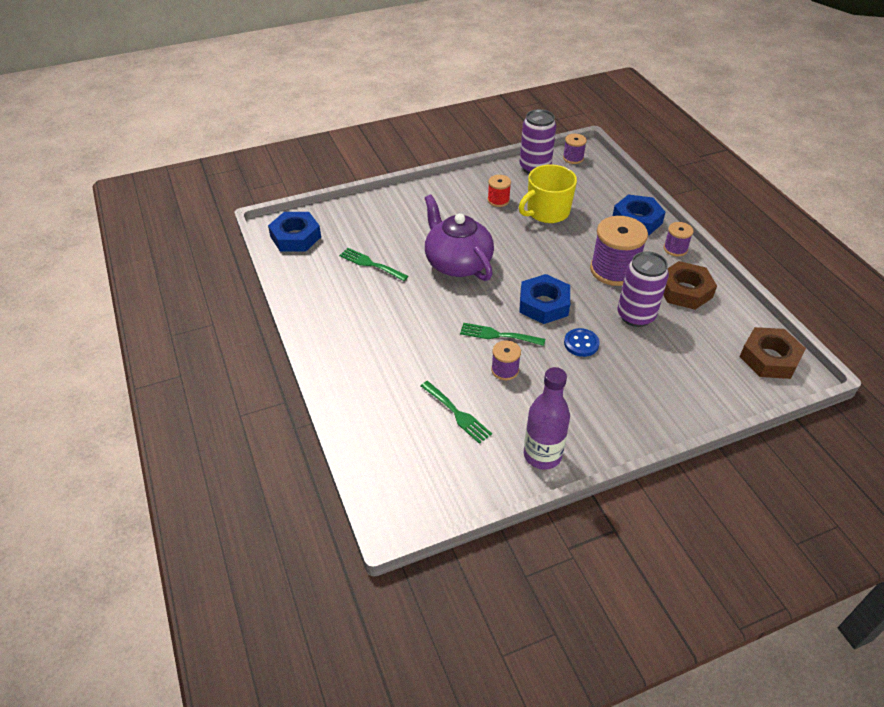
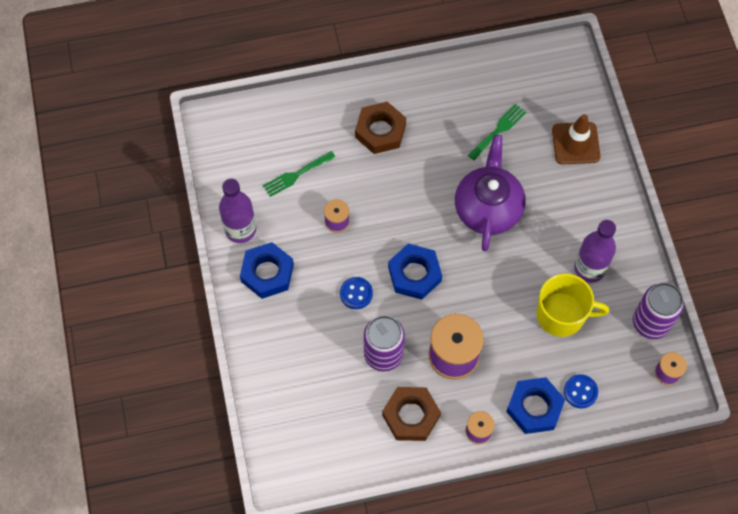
camera: 100 degrees right, 20 degrees up
(295, 237) = (550, 68): blue nut -> blue nut (267, 273)
(376, 216) = (575, 143): none -> brown traffic cone
(457, 263) = (488, 208): purple teapot -> purple teapot turned 60 degrees counterclockwise
(498, 200) = (589, 268): red spool -> purple bottle
(498, 335) = (380, 224): green fork -> none
(547, 212) = (562, 315): yellow mug -> yellow mug turned 120 degrees clockwise
(610, 198) = (580, 392): none -> blue button
(769, 358) = (304, 459): brown nut -> brown nut (380, 131)

